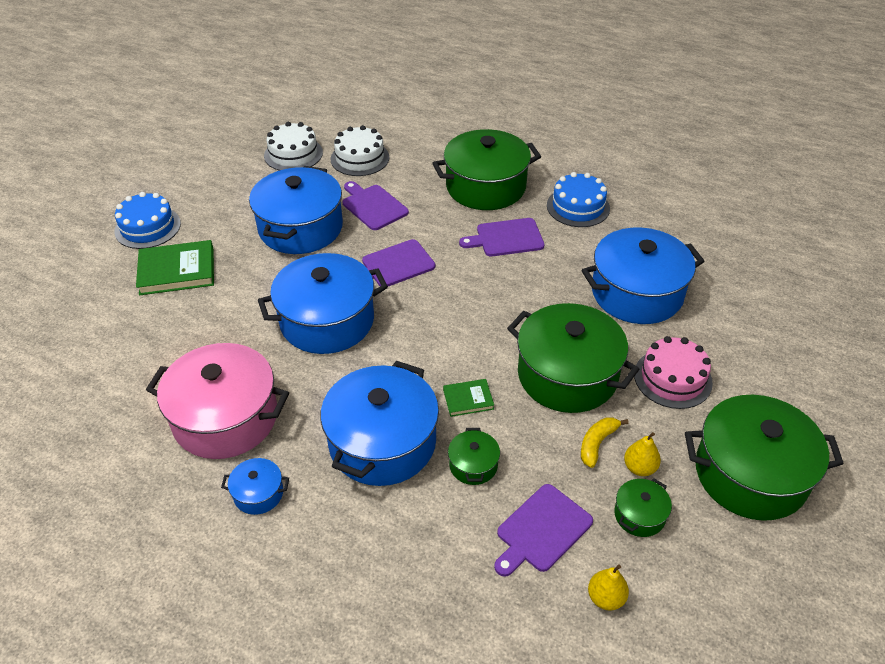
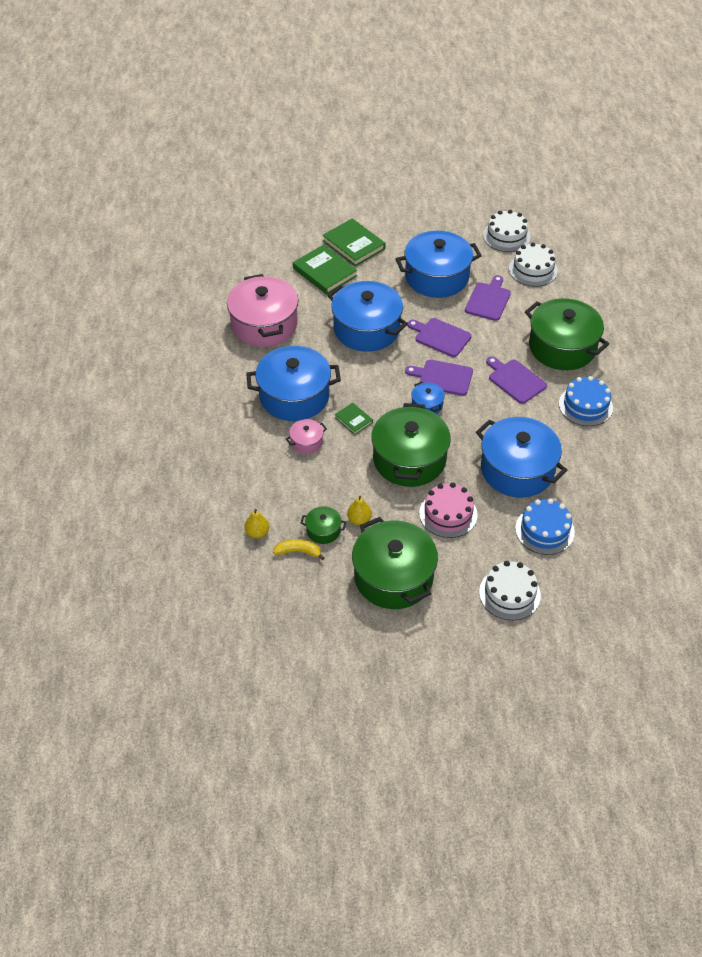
camera: 60 degrees right, 5 degrees up
(147, 227) = (378, 212): blue cake -> blue cake (544, 530)
(194, 317) = (324, 272): none -> green book
(258, 493) = (226, 363): blue pot -> blue pot (427, 405)
(473, 465) = (306, 442): green pot -> pink pot
(541, 530) = (282, 489): purple cutting board -> purple cutting board (443, 377)
(597, 444) = (363, 493): yellow banana -> yellow banana (298, 552)
(816, 378) = (509, 594): none -> white cake

